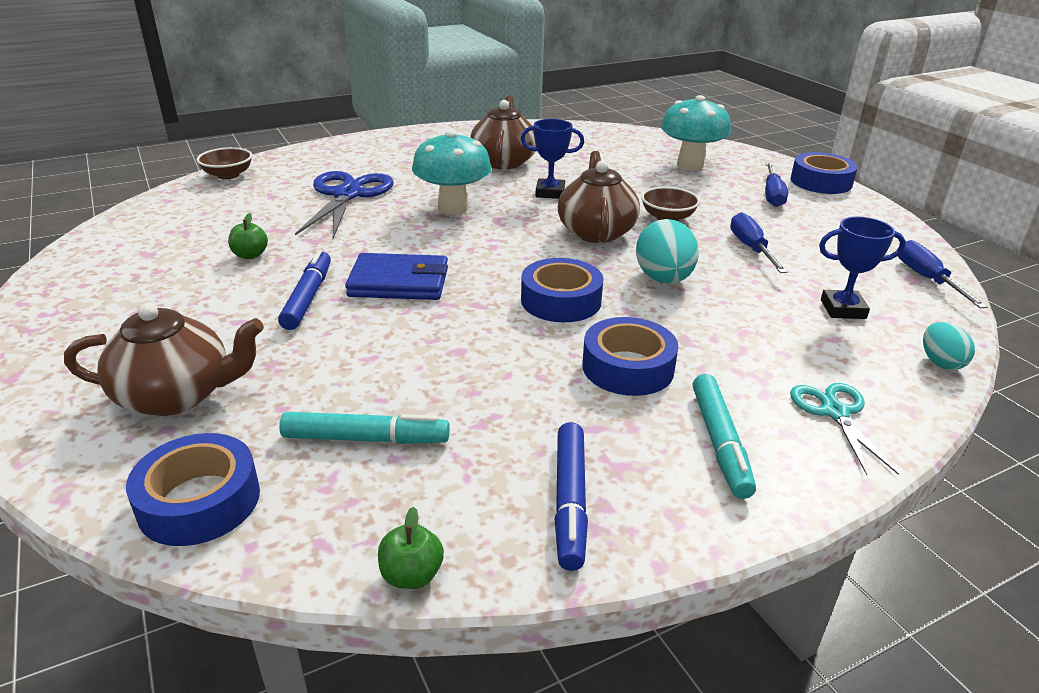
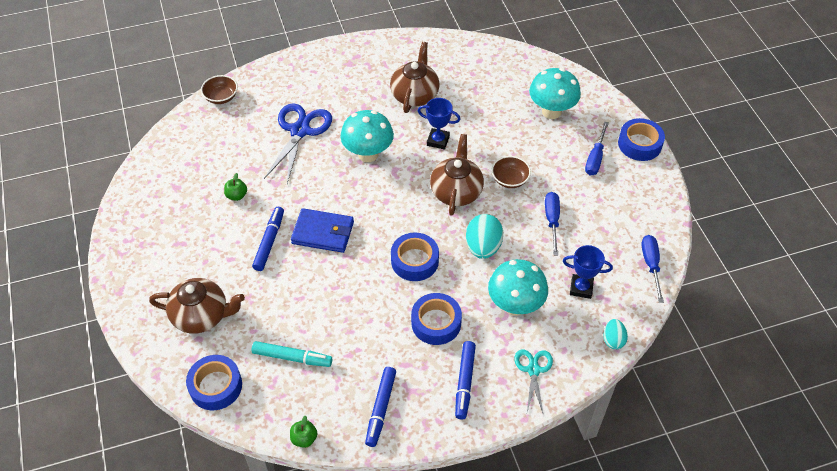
camera: 10 degrees right, 20 degrees up
(720, 442) = (465, 382): turquoise marker -> blue marker
(751, 336) = (515, 305): none -> turquoise mushroom

